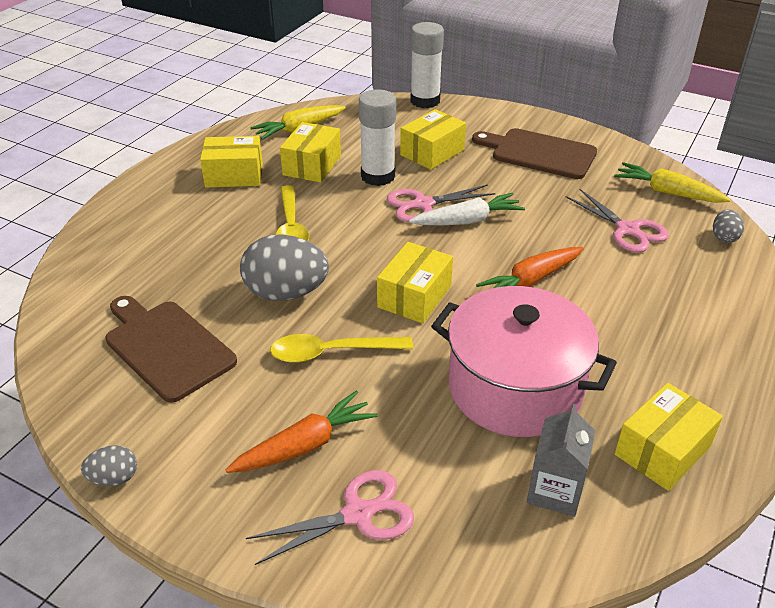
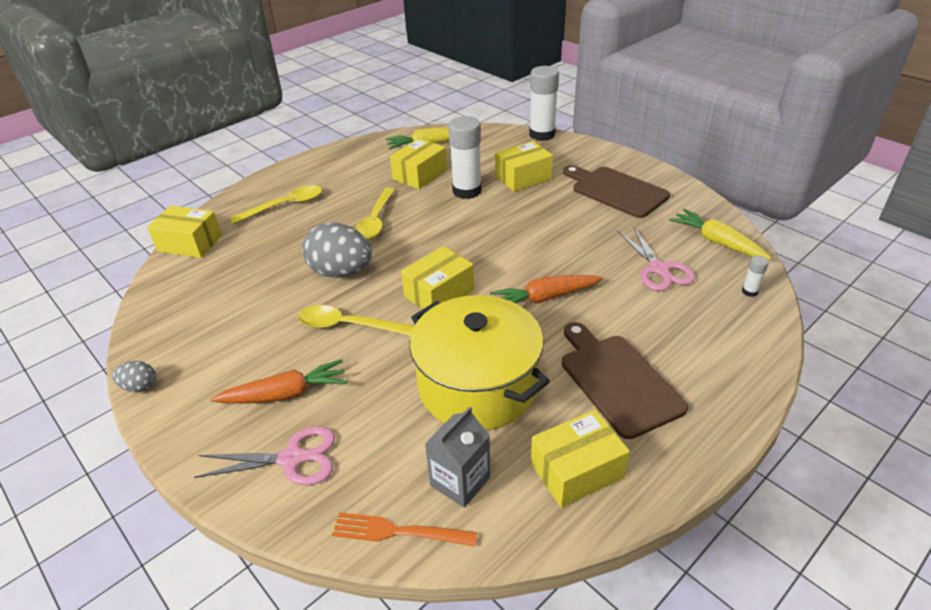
camera: 20 degrees right, 0 degrees up
(166, 226) = (285, 206): none -> yellow spoon
(166, 347) = (232, 297): brown cutting board -> brown cutting board (617, 380)
(234, 175) = (356, 174): yellow box -> yellow box (190, 243)
(423, 204) = (490, 219): pink scissors -> none
(467, 221) = (520, 238): white carrot -> none
(515, 388) = (477, 386): pink pot -> yellow pot
(522, 559) = (398, 532): none -> orange fork
(724, 237) = (749, 291): grey egg -> white glue stick

